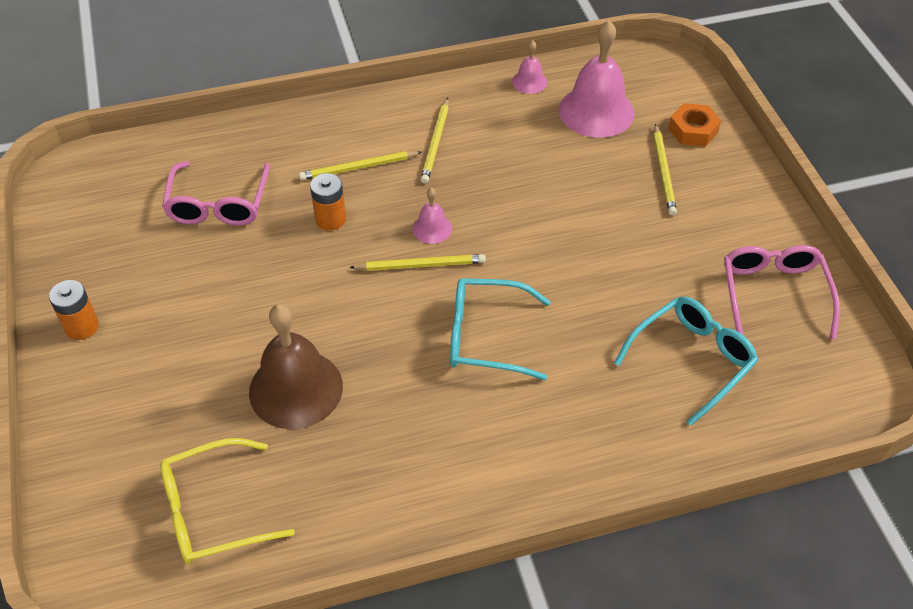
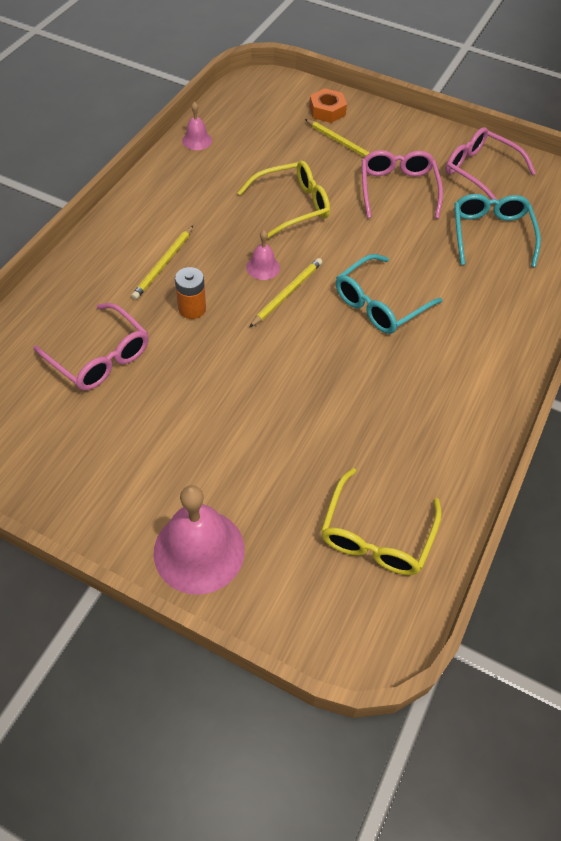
camera: 50 degrees left, 5 degrees up
(82, 327) = (120, 512): orange battery -> none
(296, 389) = (319, 423): brown bell -> none
(436, 143) = (191, 215): yellow pencil -> none
(531, 195) = (292, 206): none -> yellow glasses
(596, 111) = (260, 133): pink bell -> pink bell (199, 550)
(656, 250) = (398, 190): none -> pink glasses

